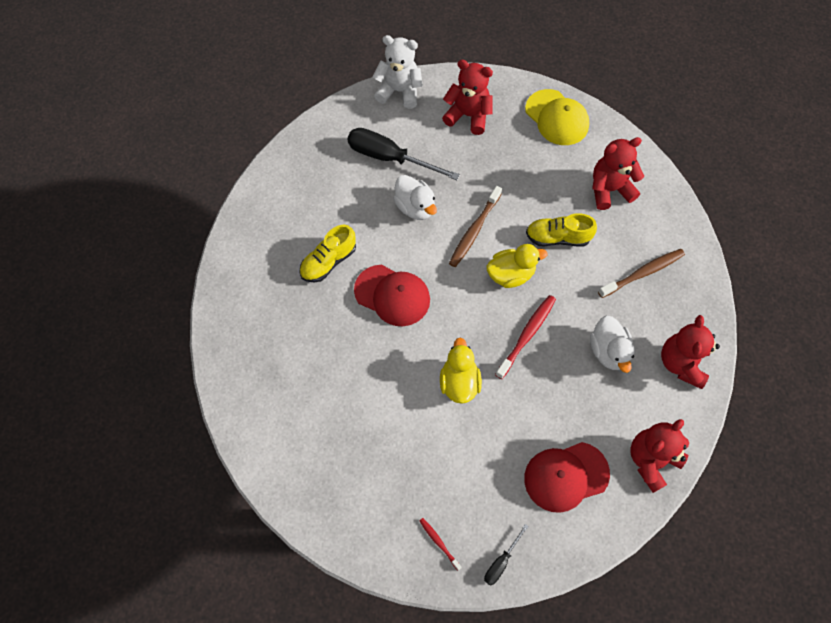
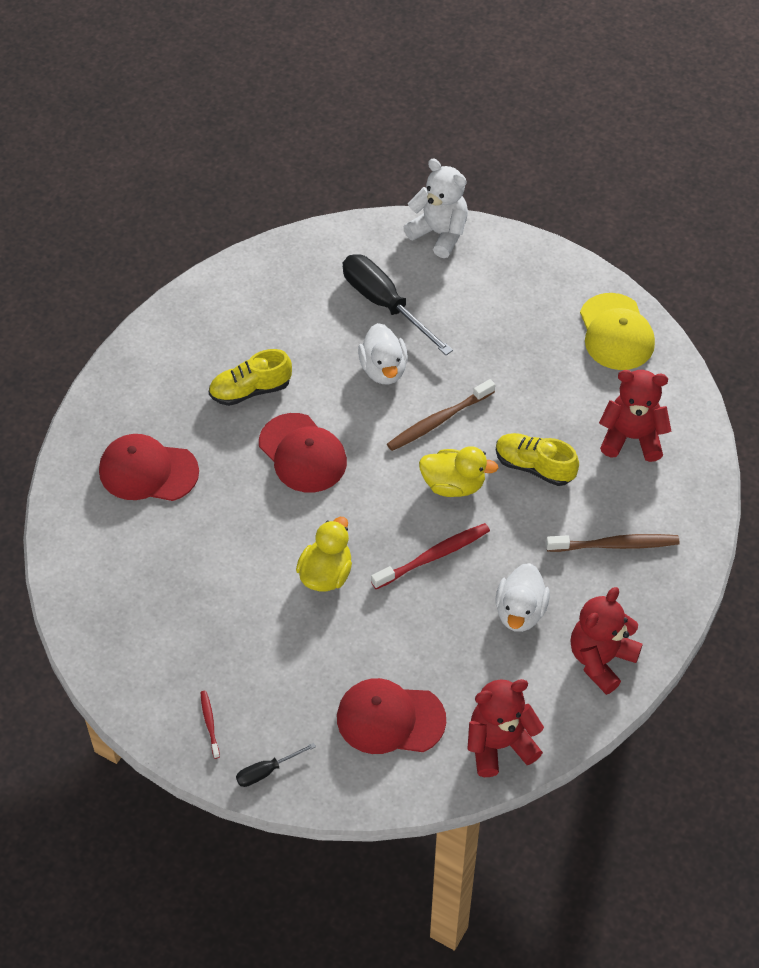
camera: 25 degrees right, 10 degrees down
(286, 357) = (148, 471): none -> red cap
(468, 116) = (507, 291): red teddy bear -> none

